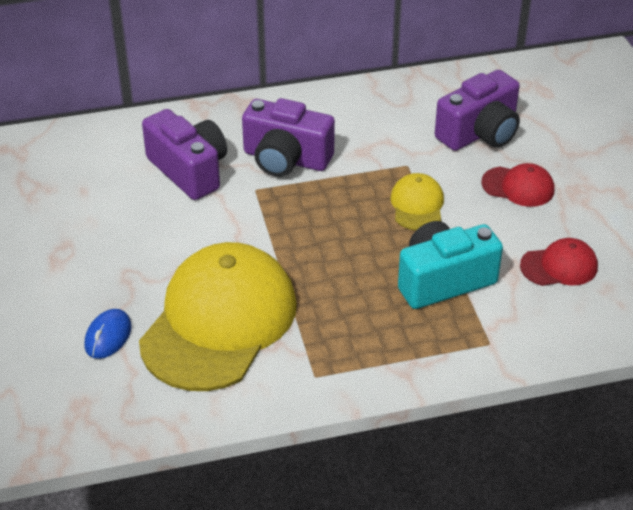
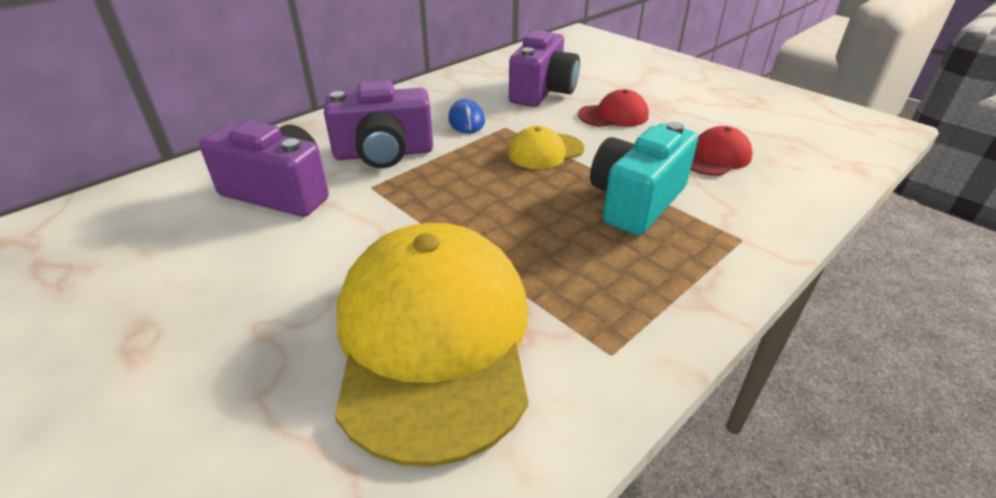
camera: 30 degrees left, 5 degrees down
(108, 336) = (276, 431): blue mouse -> blue mouse (466, 121)
(417, 205) = (545, 151): yellow cap -> yellow cap turned 90 degrees counterclockwise

